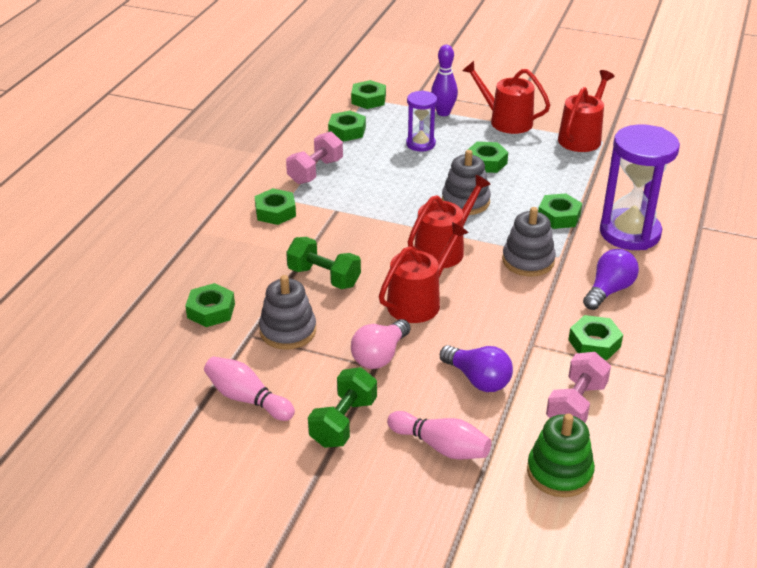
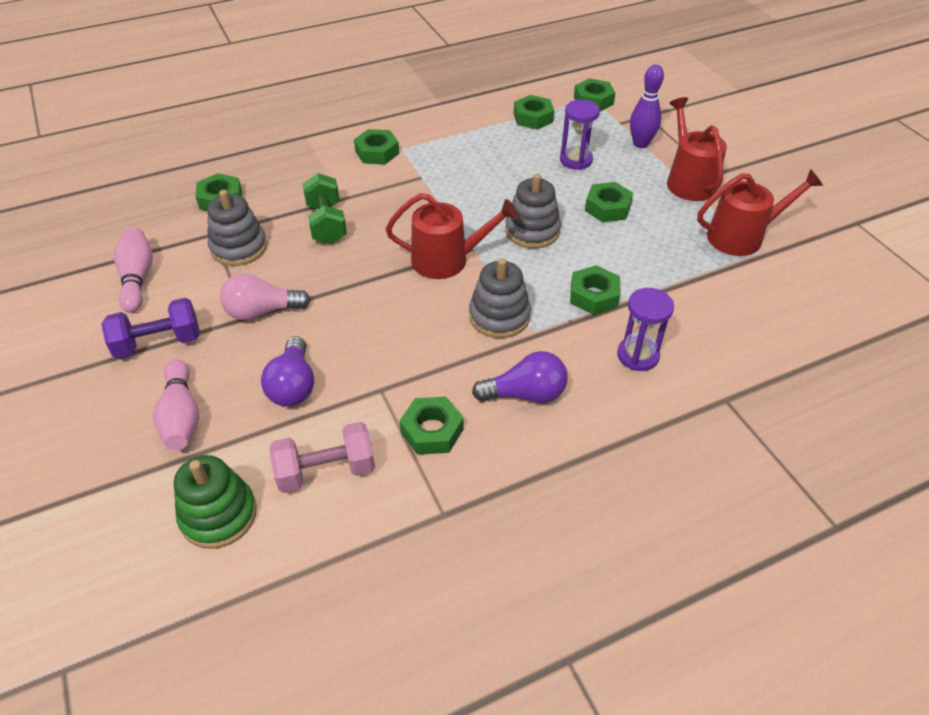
camera: 45 degrees right, 10 degrees up
(315, 171) = (455, 137): pink dumbbell -> none
(343, 422) = (158, 343): green dumbbell -> purple dumbbell
(418, 301) = (358, 289): red watering can -> none
(630, 233) = (638, 355): purple hourglass -> purple hourglass, size x0.55

